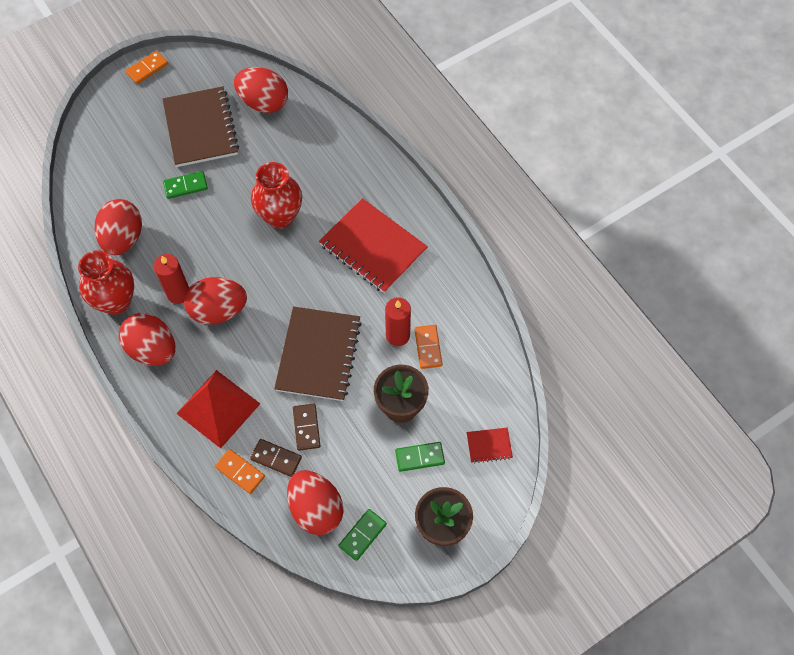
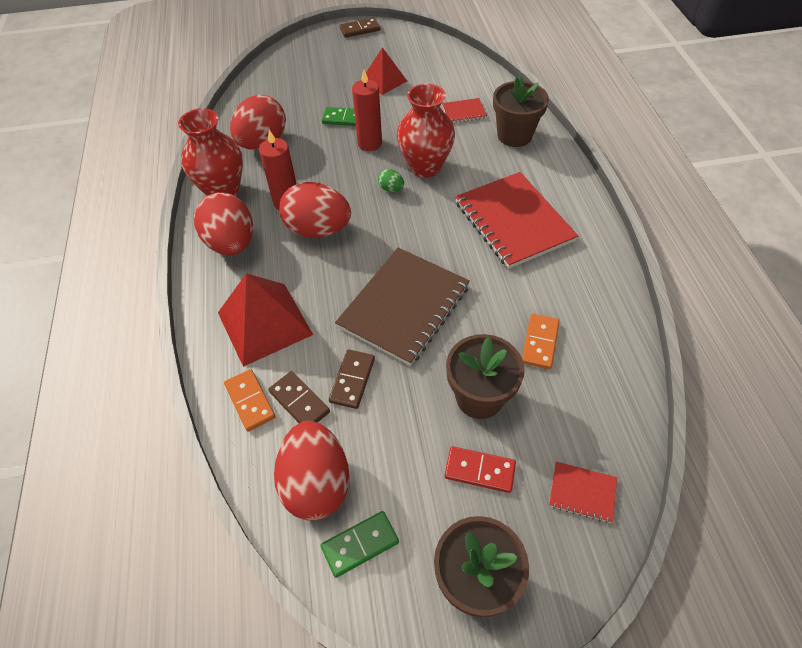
camera: 25 degrees right, 10 degrees down
(147, 69) = (360, 29): orange domino -> brown domino
(201, 128) = (384, 80): brown notebook -> red pyramid
(261, 249) = (391, 189): none -> green egg
(263, 102) = (453, 76): red egg -> none
(290, 144) = (464, 112): none -> red notebook
(343, 156) = (514, 135): none -> brown flower pot
(397, 335) = (507, 317): red candle -> red candle (369, 143)
(419, 457) = (479, 470): green domino -> red domino

